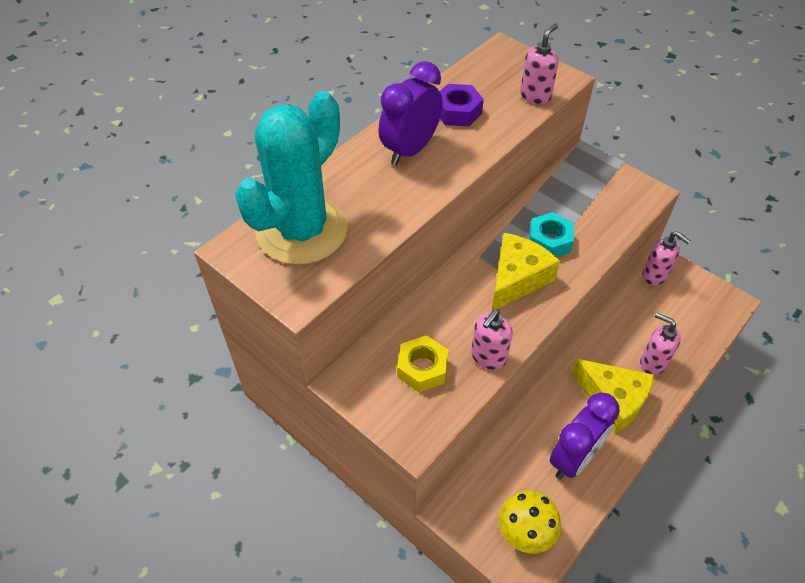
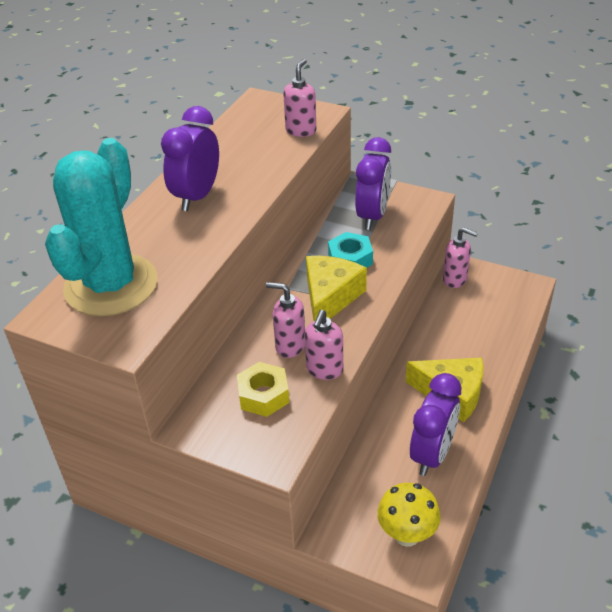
camera: 15 degrees left, 10 degrees down
(457, 112) = (232, 157): purple nut -> none
(586, 197) = (372, 216): none -> purple clock
(652, 363) = (477, 353): pink soap dispenser -> pink soap dispenser (290, 346)

